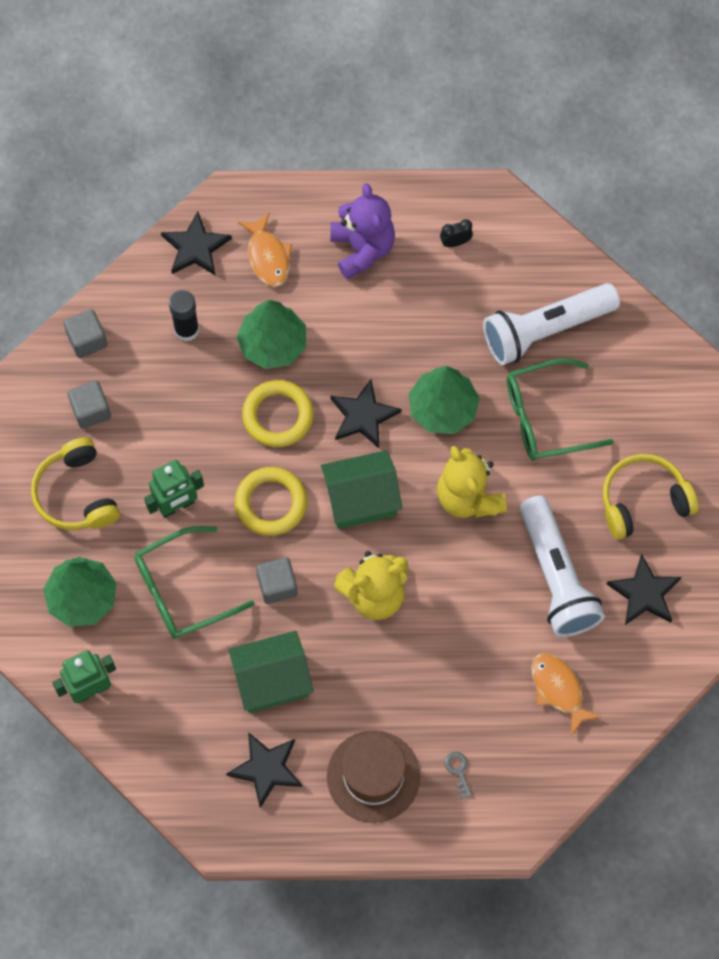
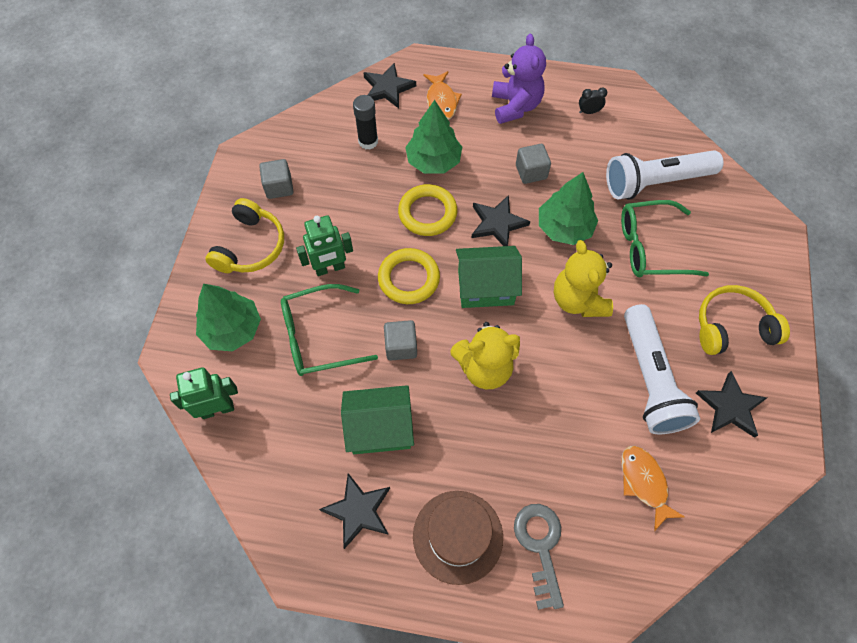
camera: 10 degrees right, 5 degrees down
(76, 494) = (250, 246): yellow headphones -> yellow headphones turned 150 degrees counterclockwise
(87, 340) = (289, 138): grey cube -> grey cube (531, 172)
(458, 771) = (540, 546): grey key -> grey key, size x2.14

